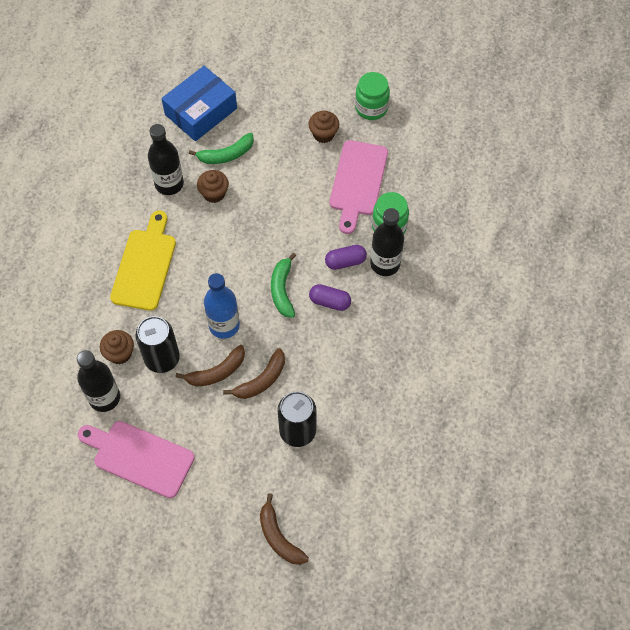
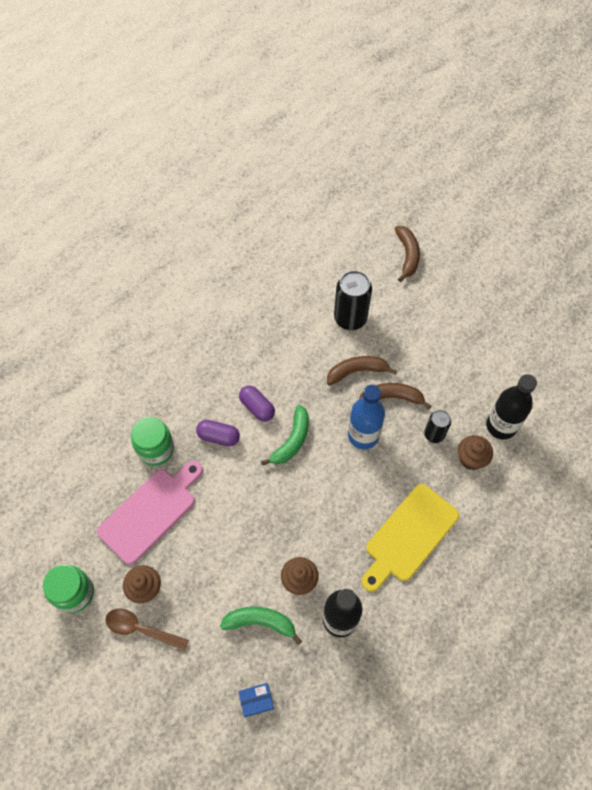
camera: 150 degrees left, 0 degrees up
(139, 457) = (490, 362): pink cutting board -> none
(162, 358) = (434, 434): black can -> black can, size x0.59
(201, 111) = (256, 700): blue box -> blue box, size x0.41
(307, 111) = (141, 629): none -> brown spoon
(385, 264) = (185, 416): black bottle -> none

